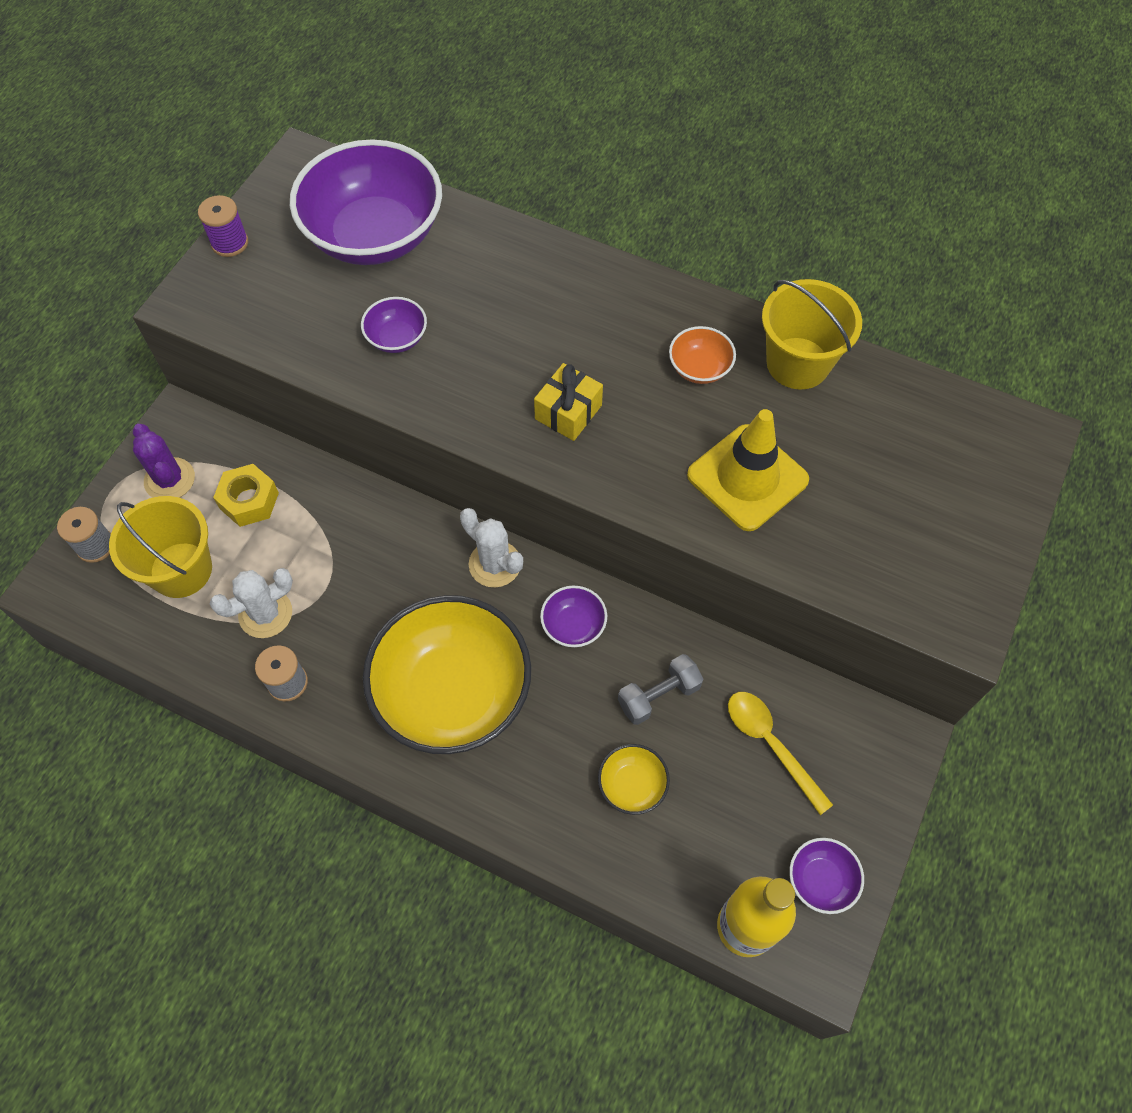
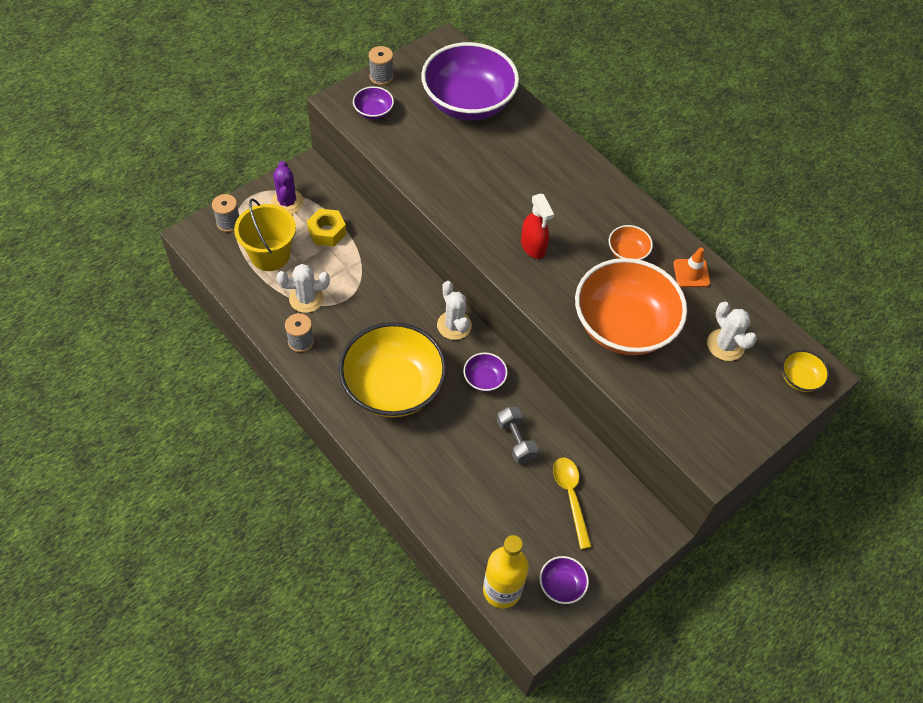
camera: 20 degrees right, 5 degrees down
(230, 243) = (381, 77): purple spool -> grey spool
(397, 338) = (452, 166): purple bowl -> purple bowl (373, 112)
(568, 412) = (533, 247): yellow gift -> red spray bottle
(632, 785) = (474, 483): yellow bowl -> yellow bowl (799, 379)
(658, 696) = (516, 440): grey dumbbell -> grey dumbbell turned 75 degrees clockwise
(747, 477) = (623, 326): yellow traffic cone -> orange bowl
(798, 363) = (691, 273): yellow bucket -> orange traffic cone
(893, 447) = (725, 345): none -> white cactus

